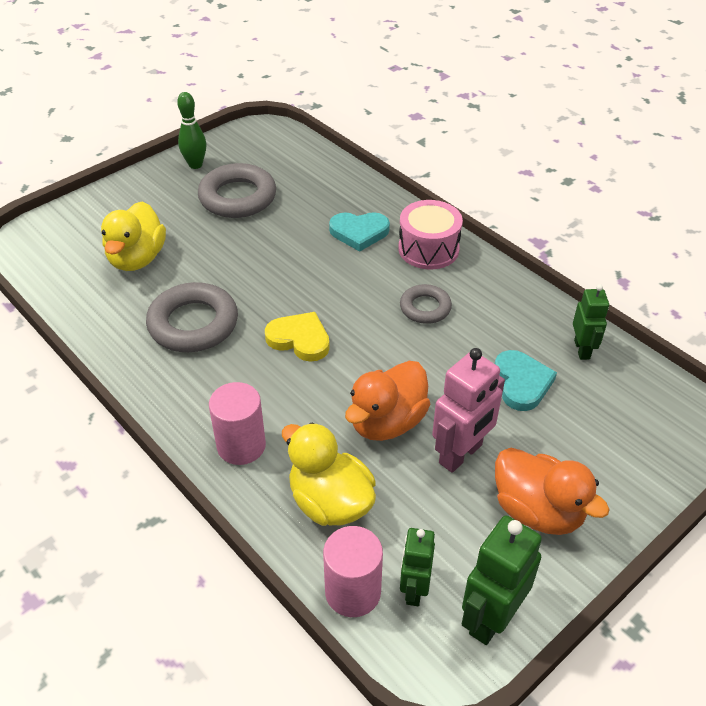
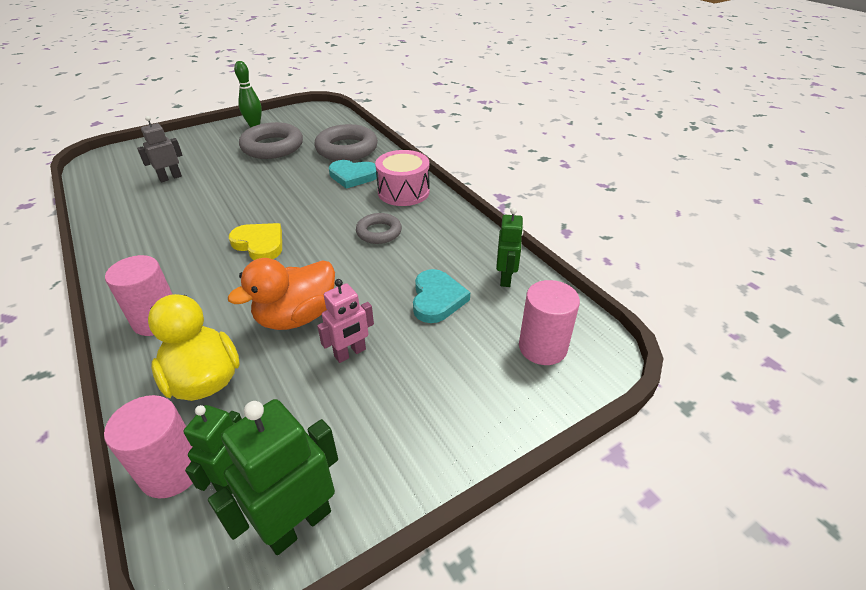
camera: 10 degrees right, 5 degrees down
(137, 259) = (170, 178): yellow duck -> grey robot
(193, 324) = (181, 224): grey ring -> grey ring (347, 149)
(461, 454) = (350, 353): pink robot -> pink robot, size x0.64
(537, 511) = (401, 417): orange duck -> none
(643, 422) = (542, 347): none -> pink cylinder

